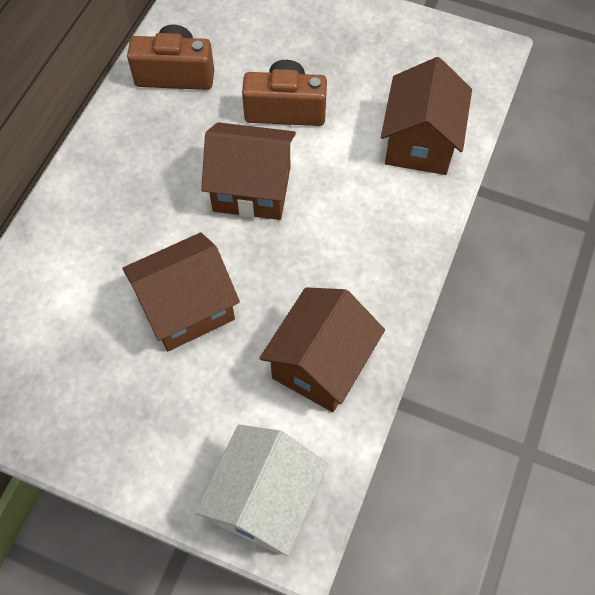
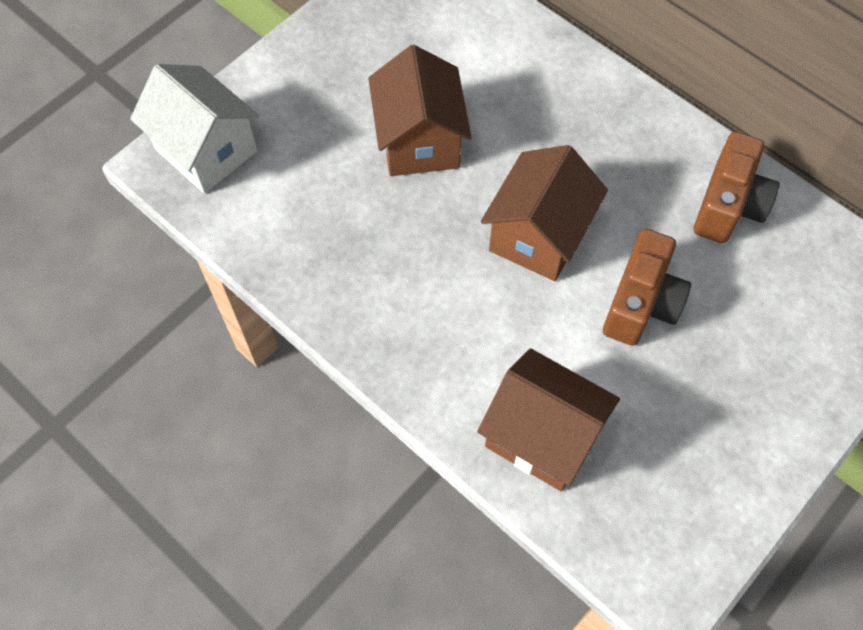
camera: 110 degrees right, 0 degrees up
(321, 364) = (309, 234): brown house -> none

